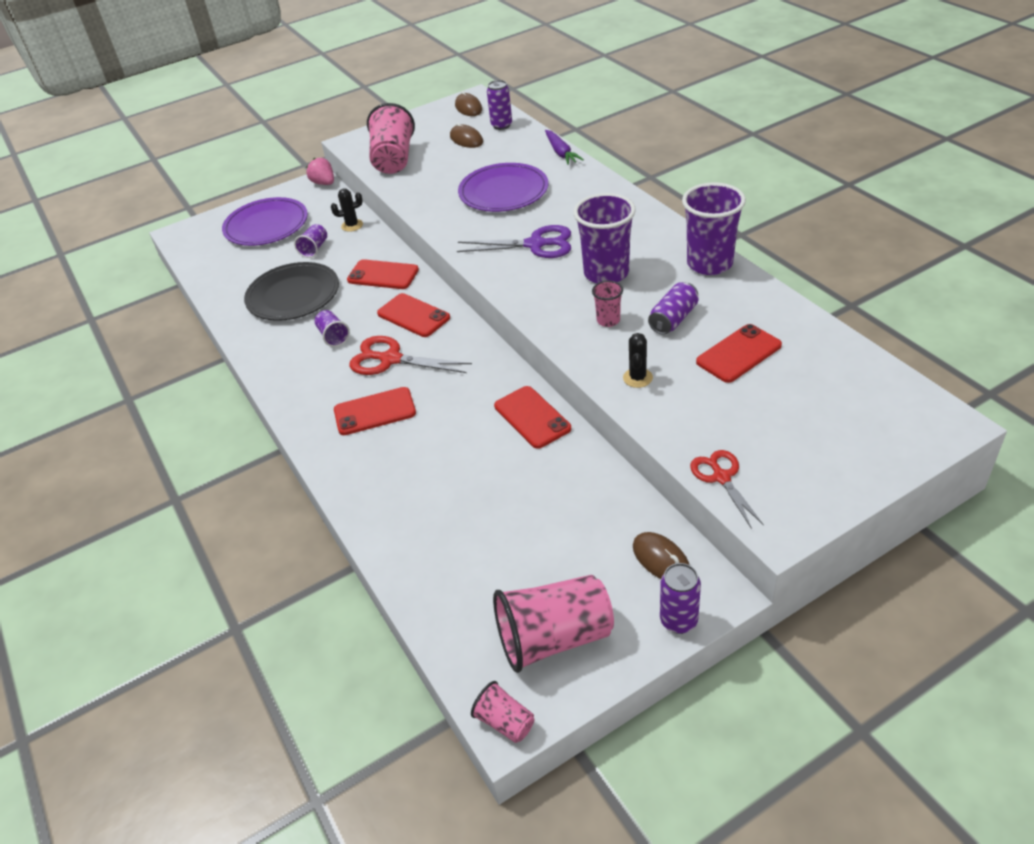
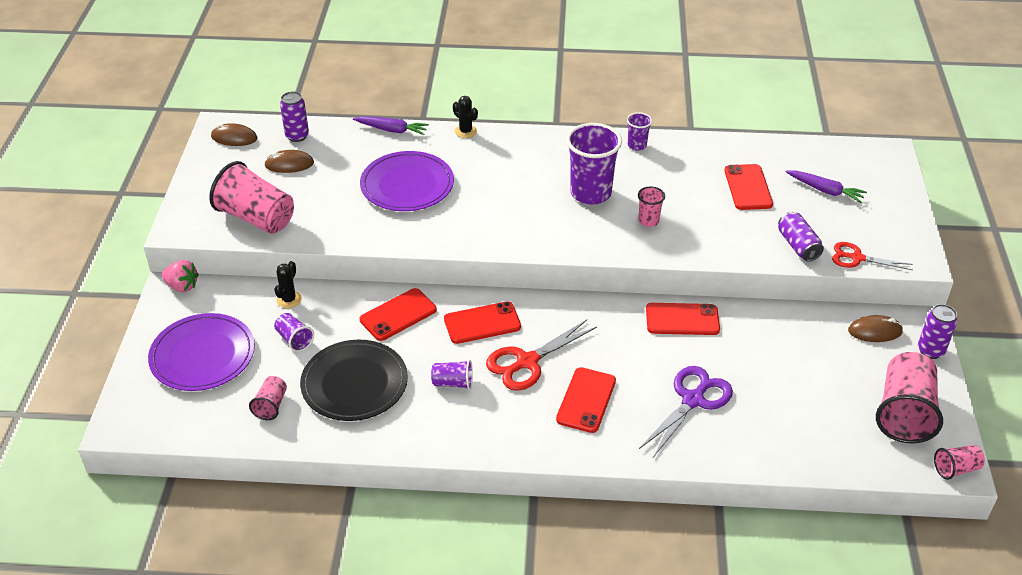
camera: 60 degrees left, 0 degrees up
(242, 275) = (271, 405): none -> pink cup
(324, 183) = (182, 286): pink strawberry -> pink strawberry turned 150 degrees counterclockwise
(535, 244) = (508, 206): purple scissors -> purple scissors (693, 400)
(637, 378) = (727, 241): black cactus -> black cactus (465, 131)
(673, 319) = (680, 193): purple can -> purple can (798, 245)
(709, 263) = (637, 145): purple cup -> purple cup, size x0.49
(807, 406) = (825, 190): none -> purple carrot

